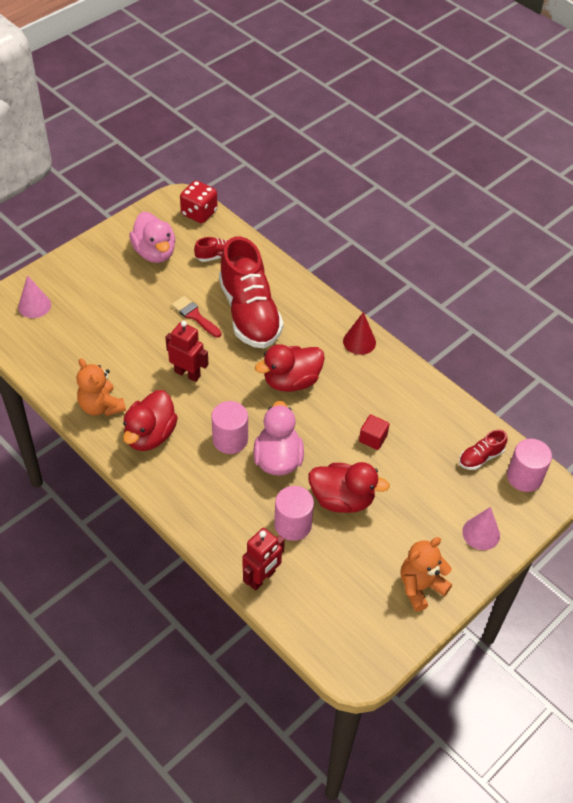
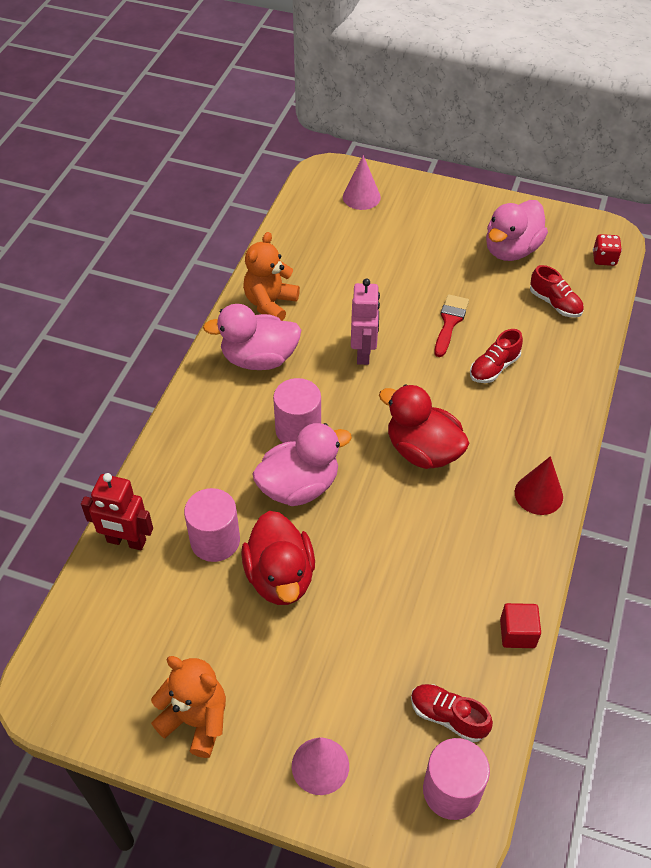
camera: 65 degrees right, 0 degrees up
(150, 435) = (259, 359): red duck -> pink duck
(187, 374) = (363, 352): red robot -> pink robot
(199, 213) = (604, 259): red dice -> red dice, size x0.61
(249, 313) = (494, 367): red shoe -> red shoe, size x0.43
(373, 438) = (394, 572): red cube -> red cube (517, 633)

